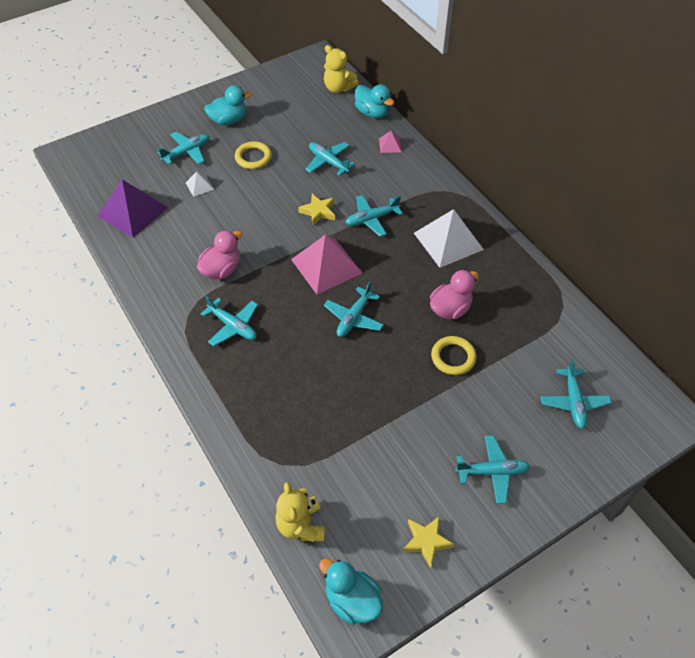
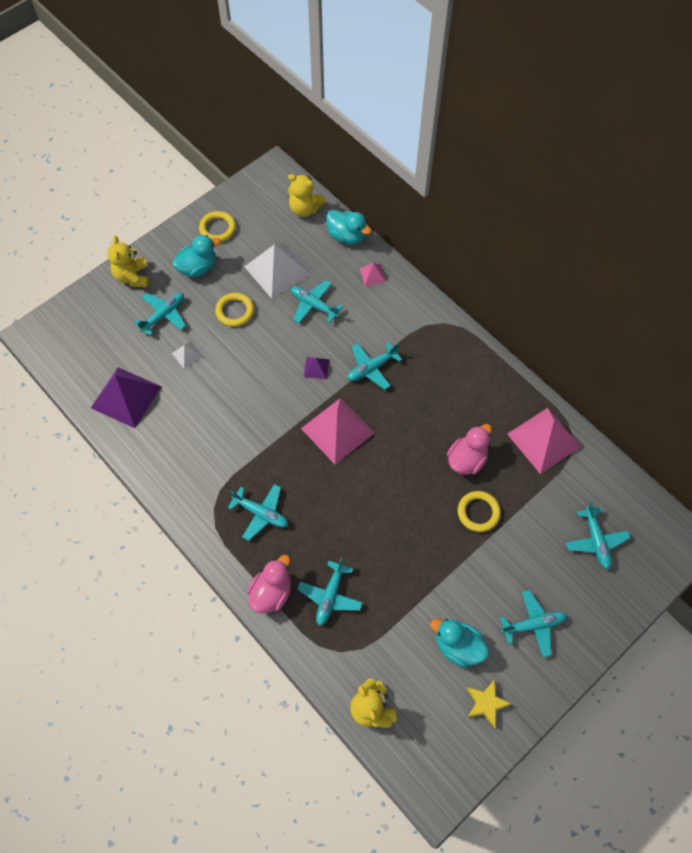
camera: 10 degrees left, 10 degrees up
(167, 120) = (132, 277): none -> yellow teddy bear
(222, 270) = (235, 451): pink duck -> pink duck (271, 592)
(255, 93) = (217, 228): none -> yellow ring
(318, 212) = (316, 368): yellow star -> purple pyramid
(352, 600) = (431, 770): turquoise duck -> turquoise duck (458, 646)
(354, 318) = (376, 485): turquoise plane -> turquoise plane (330, 596)
(448, 241) = (451, 382): white pyramid -> white pyramid (277, 270)
(533, 303) = (544, 440): none -> pink pyramid

